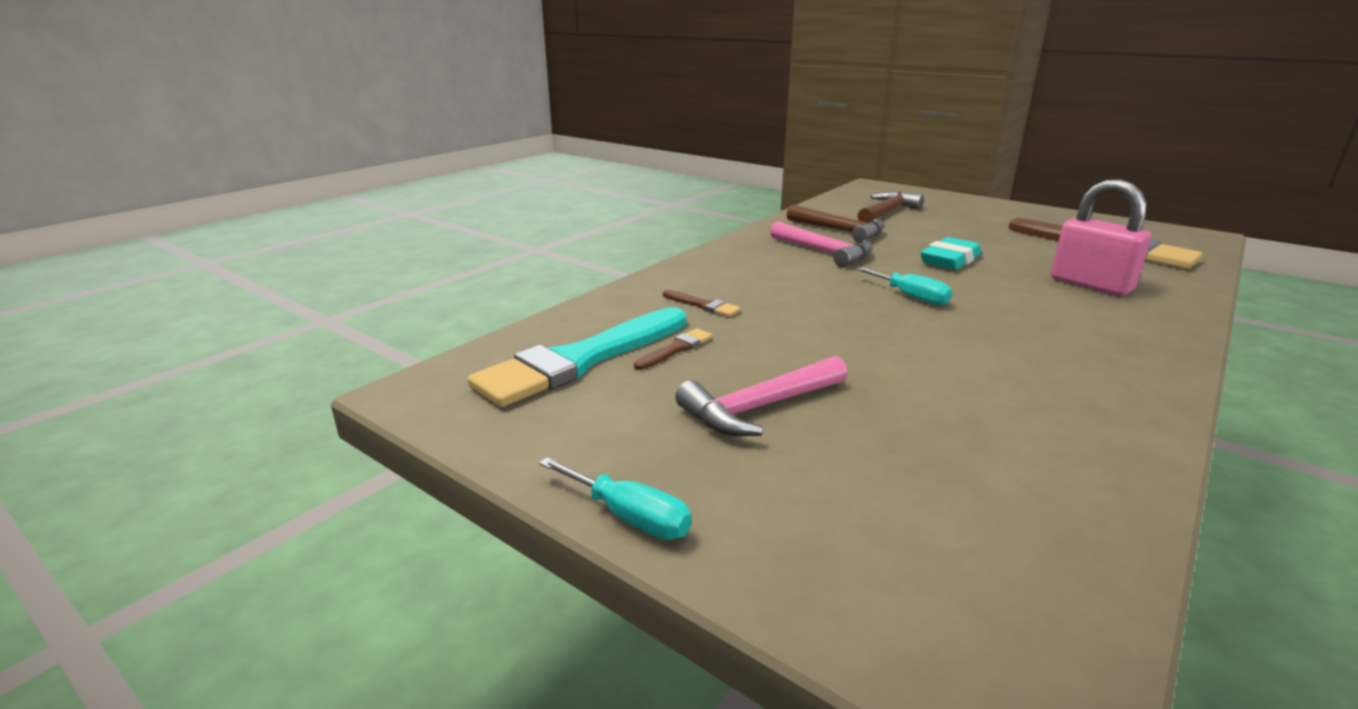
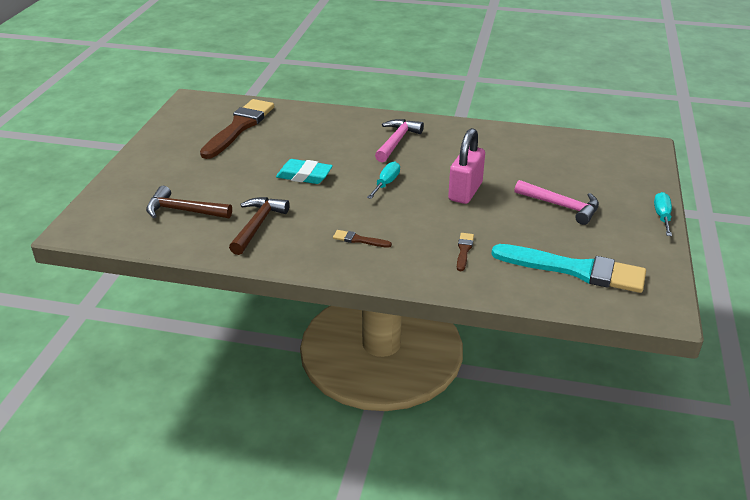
camera: 115 degrees left, 10 degrees up
(676, 349) = (531, 243): brown brush -> brown brush (359, 240)
(824, 252) = (319, 224): pink hammer -> pink hammer (396, 141)
(1090, 284) = (321, 133): pink padlock -> pink padlock (465, 192)

